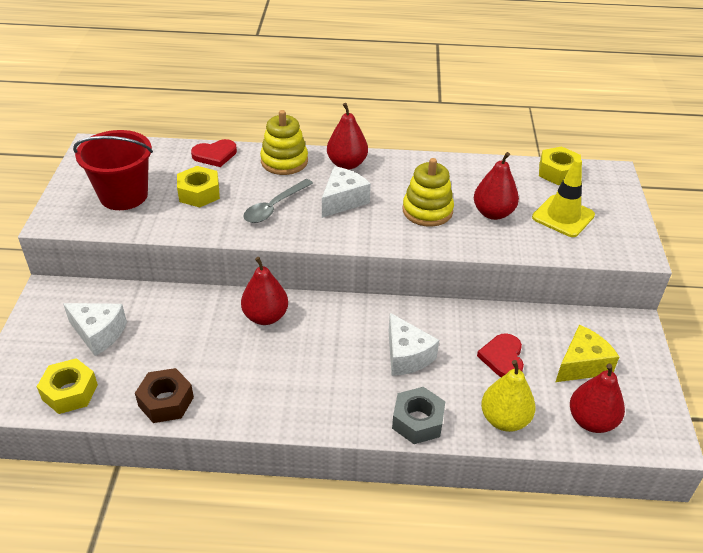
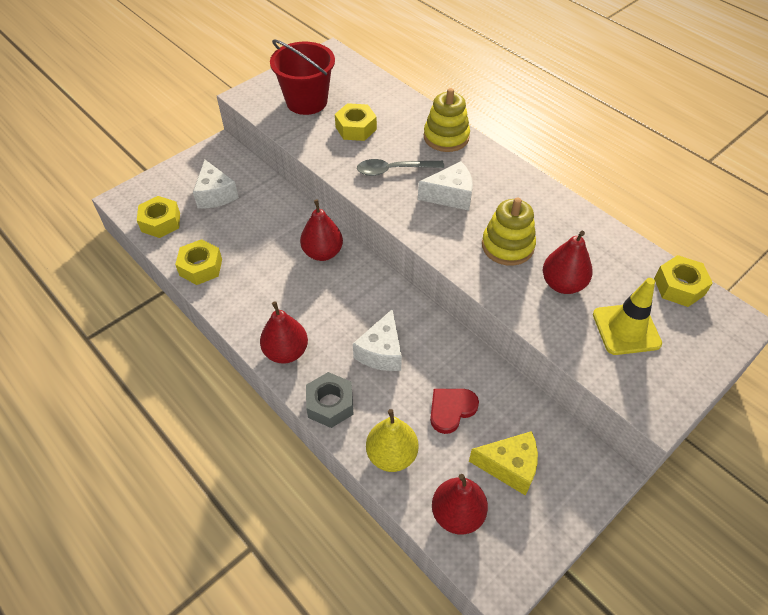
camera: 45 degrees right, 10 degrees up
(166, 401) = (201, 267): brown nut -> yellow nut
(215, 155) = (402, 104): red heart -> none
(347, 164) = (492, 167): red pear -> red pear (286, 352)

